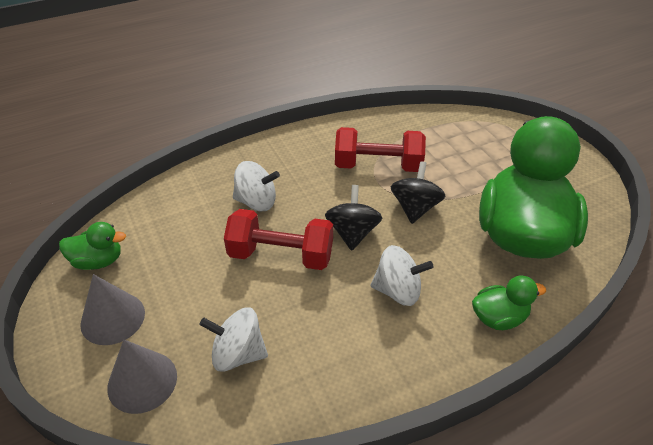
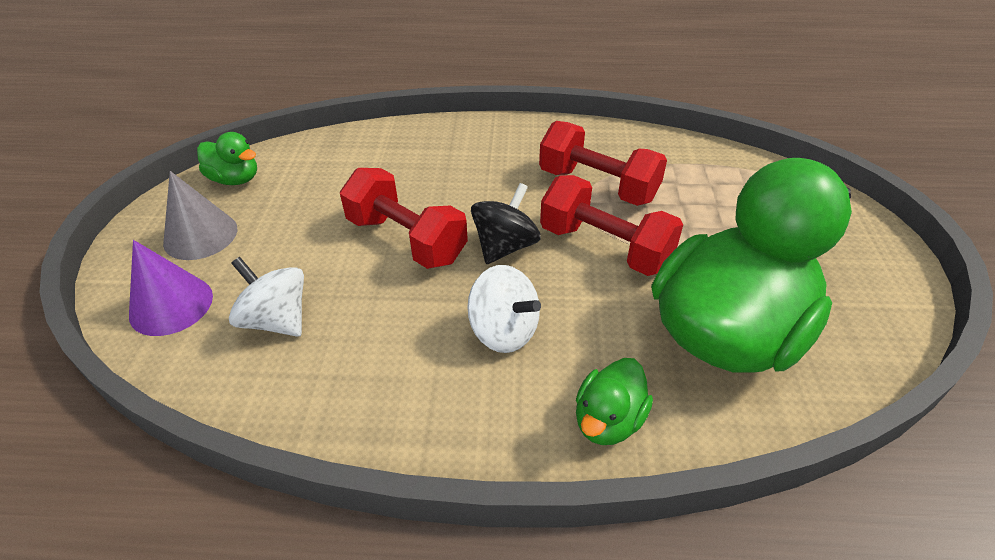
camera: 30 degrees right, 0 degrees up
(142, 381) = (171, 305): grey cone -> purple cone
(256, 202) = (428, 177): white spinning top -> none
(415, 208) = (605, 247): black spinning top -> red dumbbell
(498, 318) = (608, 420): green duck -> green duck turned 105 degrees clockwise

